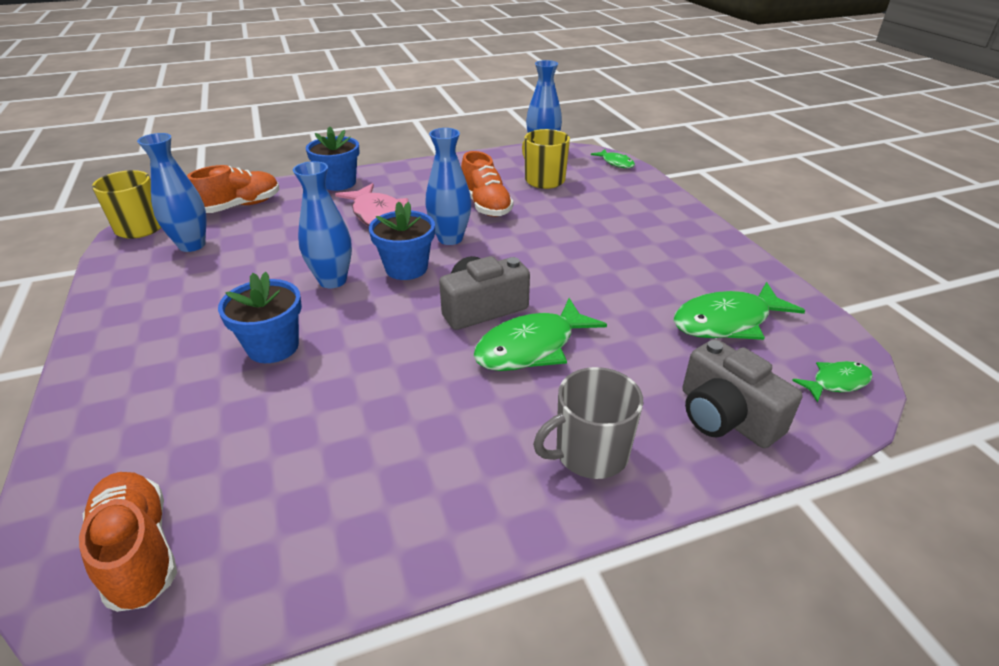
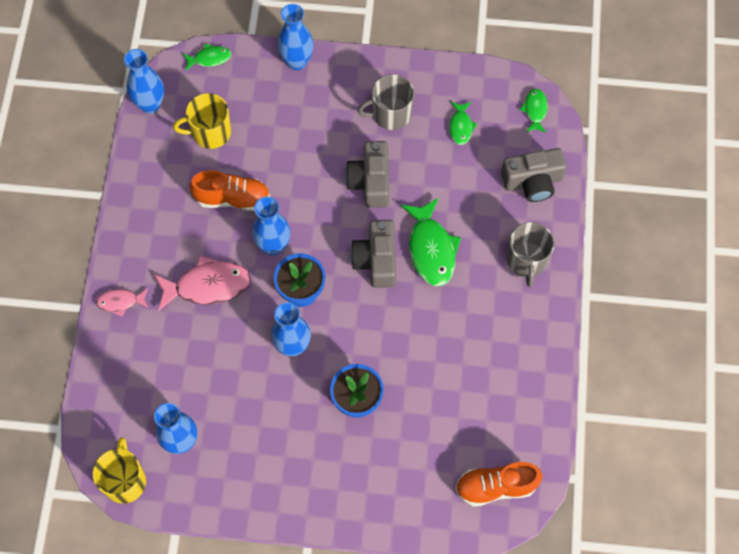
camera: 65 degrees left, 30 degrees up
(240, 206) = (125, 394): orange shoe -> none
(338, 183) = (120, 302): blue flower pot -> pink fish
(581, 276) = (370, 182): none -> grey camera
(667, 200) = (297, 61): none -> blue vase
(679, 266) = (390, 114): none -> grey mug
(727, 321) = (460, 126): green fish -> green fish, size x0.54

